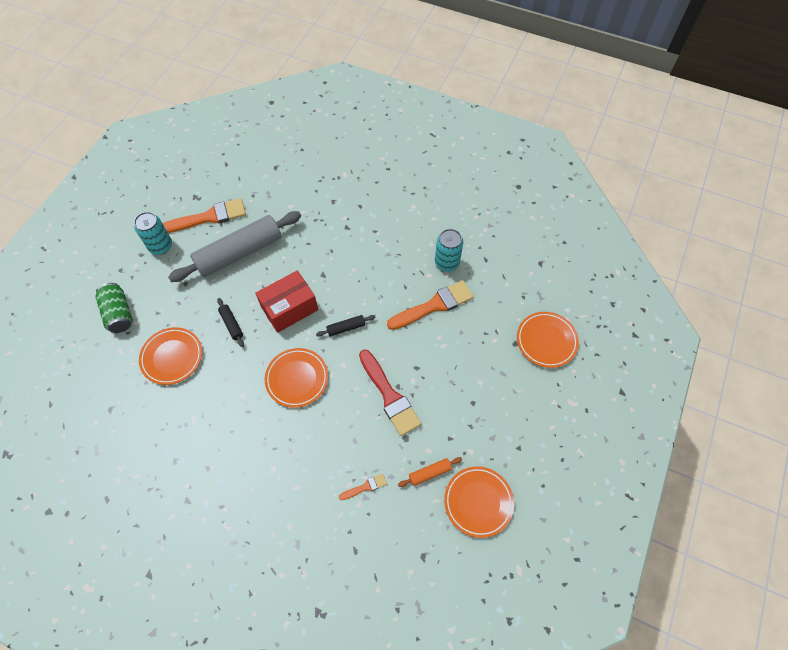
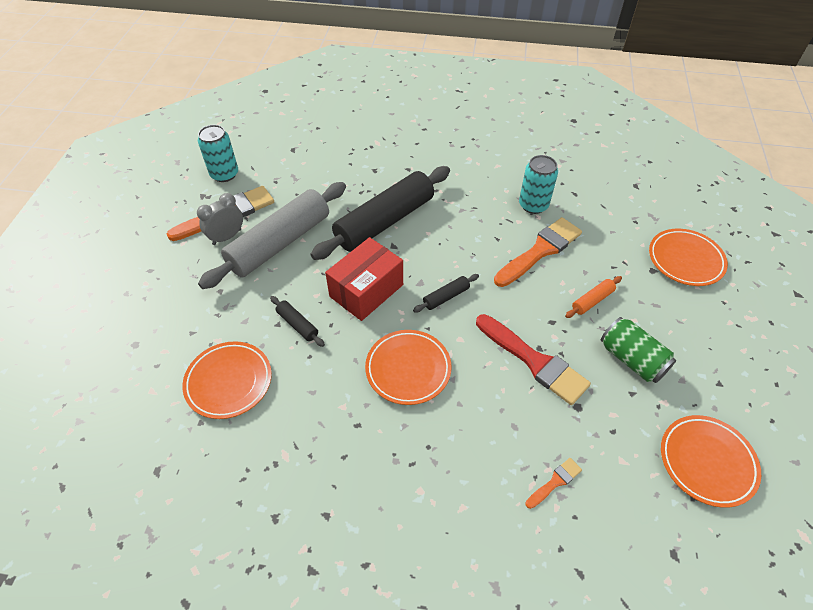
camera: 15 degrees left, 10 degrees down
(119, 314) = (138, 345): green can -> green can (632, 359)
(161, 246) = (174, 256): turquoise can -> turquoise can (224, 174)
(202, 238) = (227, 237): none -> grey clock
(324, 251) = (384, 221): none -> black rolling pin
(430, 473) = (629, 442): orange rolling pin -> orange rolling pin (592, 301)

